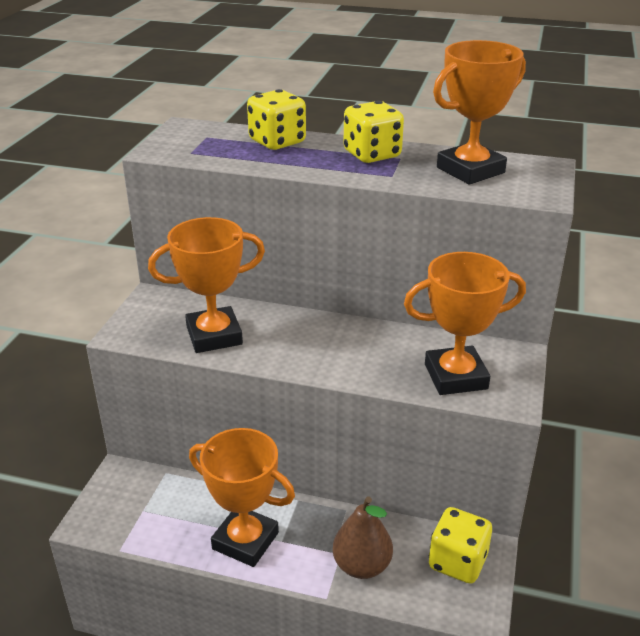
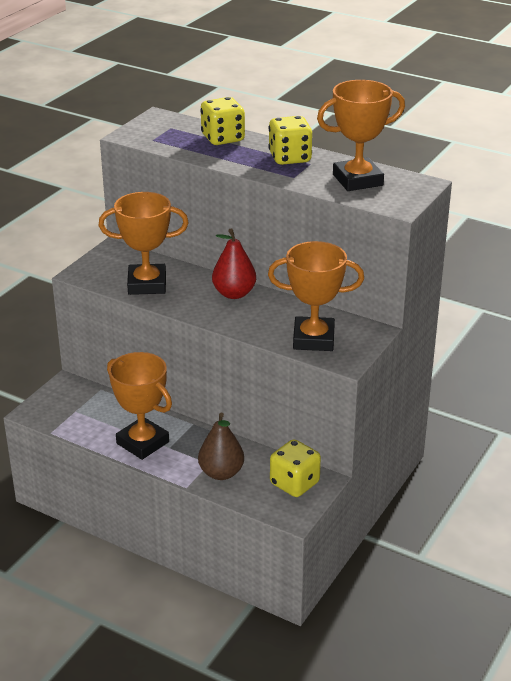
camera: 15 degrees right, 0 degrees up
(327, 331) = (234, 293): none -> red pear

